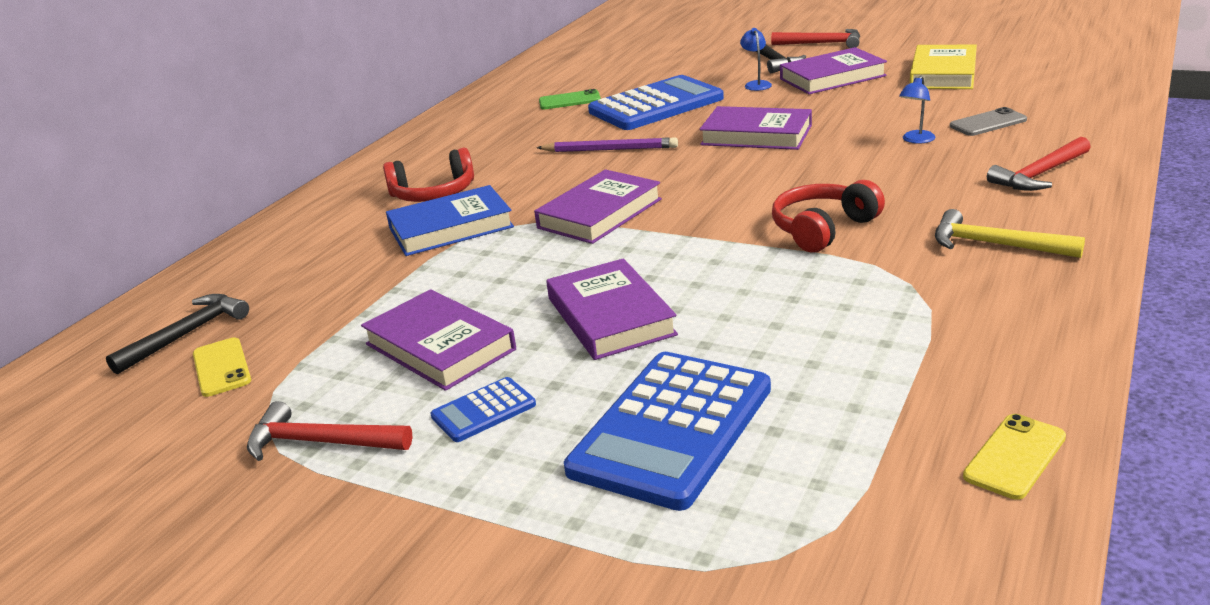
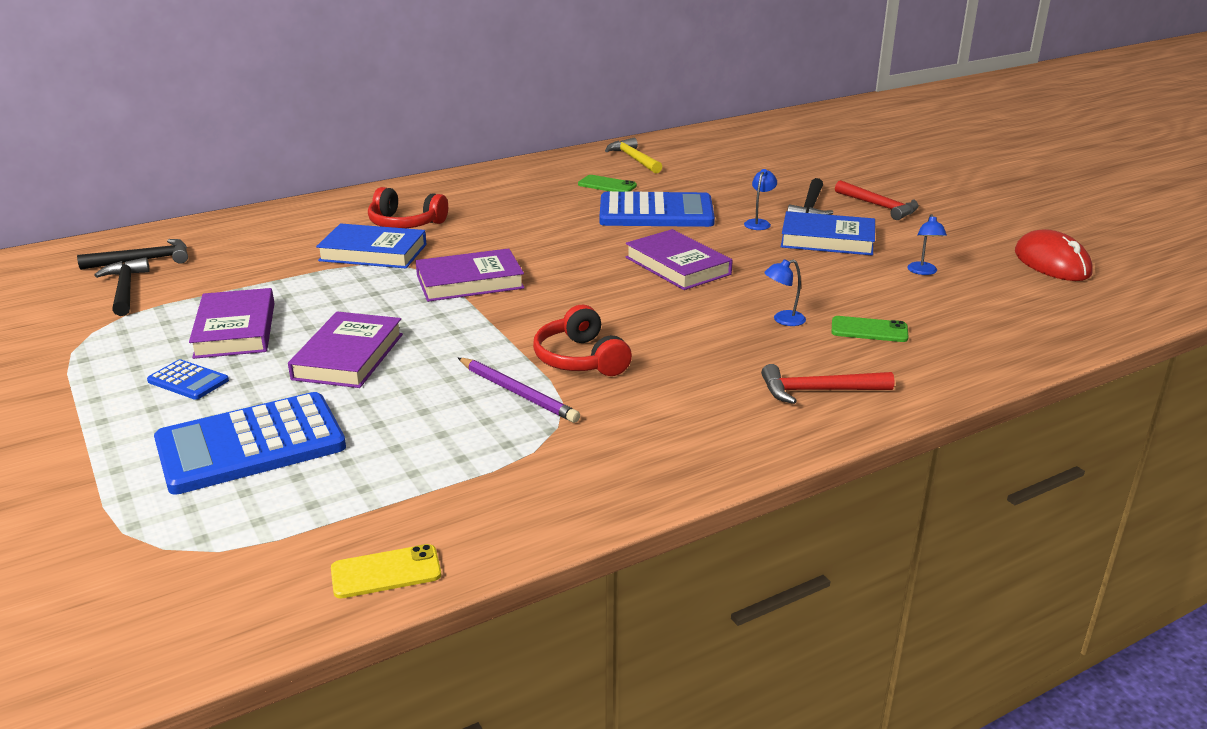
camera: 30 degrees right, 0 degrees up
(222, 367) = (125, 289): yellow phone -> black hammer
(320, 442) = (94, 357): red hammer -> none
(483, 411) = (188, 381): blue calculator -> blue calculator turned 150 degrees counterclockwise
(609, 150) = (562, 236): purple pencil -> purple pencil (517, 393)
(823, 229) = (580, 359): red headphones -> red headphones turned 105 degrees counterclockwise
(832, 77) = (827, 240): purple book -> blue book
(943, 74) = (923, 272): yellow book -> blue lamp
(988, 123) = (869, 330): grey phone -> green phone
(995, 244) = (670, 428): yellow hammer -> yellow hammer (634, 159)
(1011, 39) = (1052, 263): none -> red mouse

